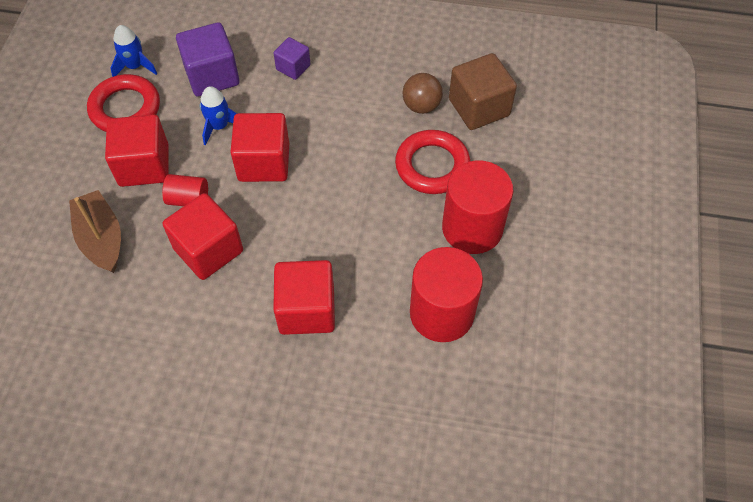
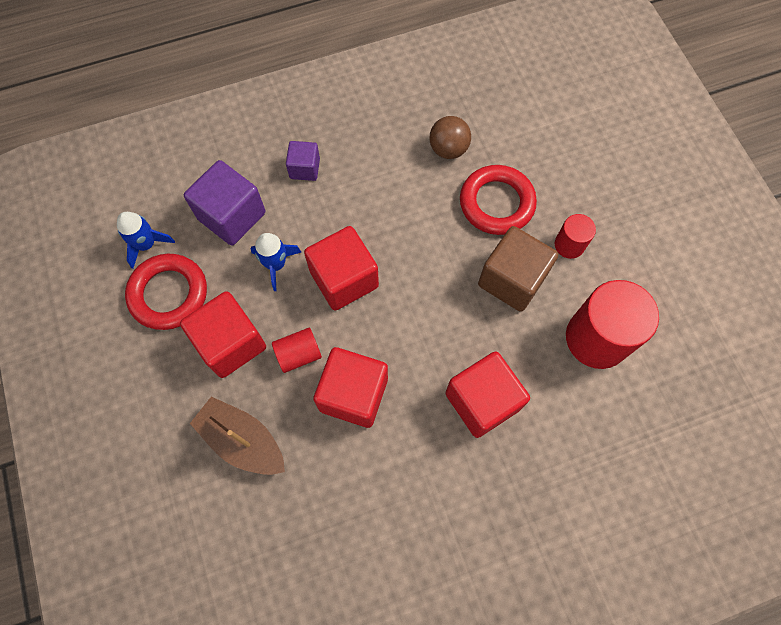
camera: 30 degrees left, 10 degrees up
(472, 228) = (569, 245): red cylinder -> red cylinder, size x0.50
(479, 107) = (499, 125): brown cube -> brown cube (512, 280)

